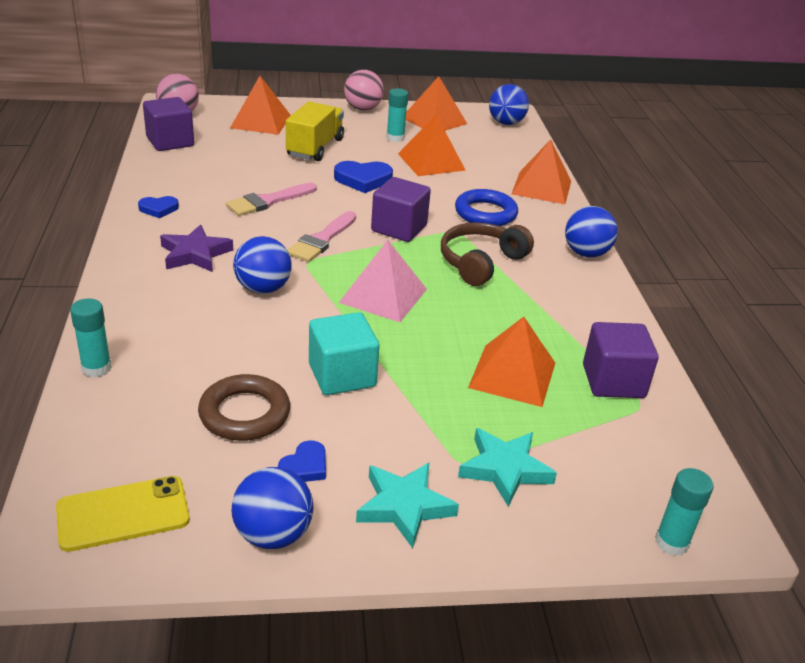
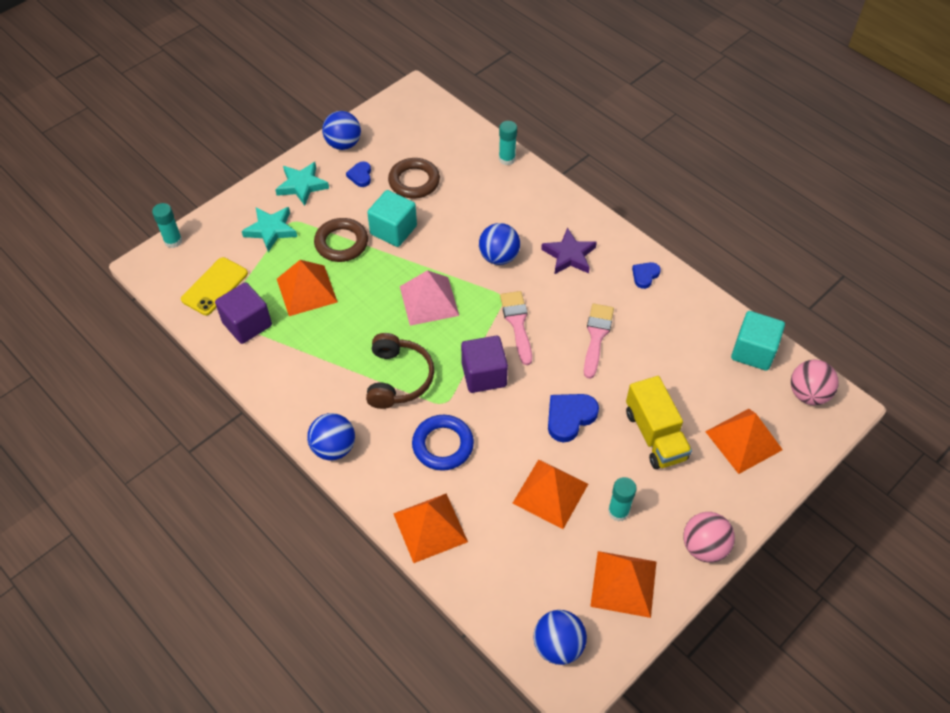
camera: 145 degrees right, 20 degrees up
(123, 514) = (407, 117): yellow phone -> yellow phone (214, 286)
(170, 142) = (753, 351): purple cube -> turquoise cube
(422, 398) = (341, 243): none -> brown ring

